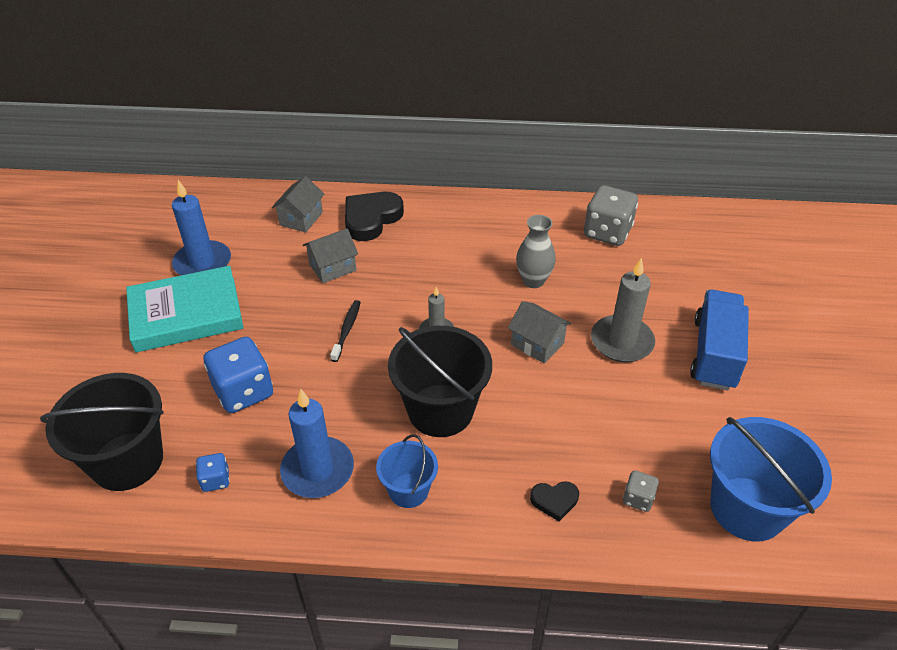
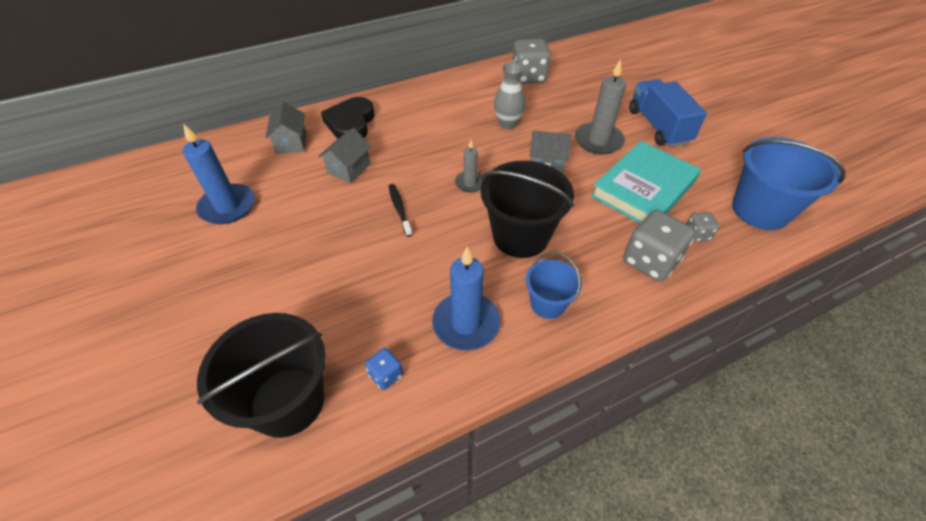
camera: 30 degrees left, 5 degrees up
(186, 314) = (245, 253): turquoise book -> turquoise book (643, 189)
(243, 391) = (351, 292): blue dice -> none
(554, 501) = (650, 261): black heart -> grey dice

